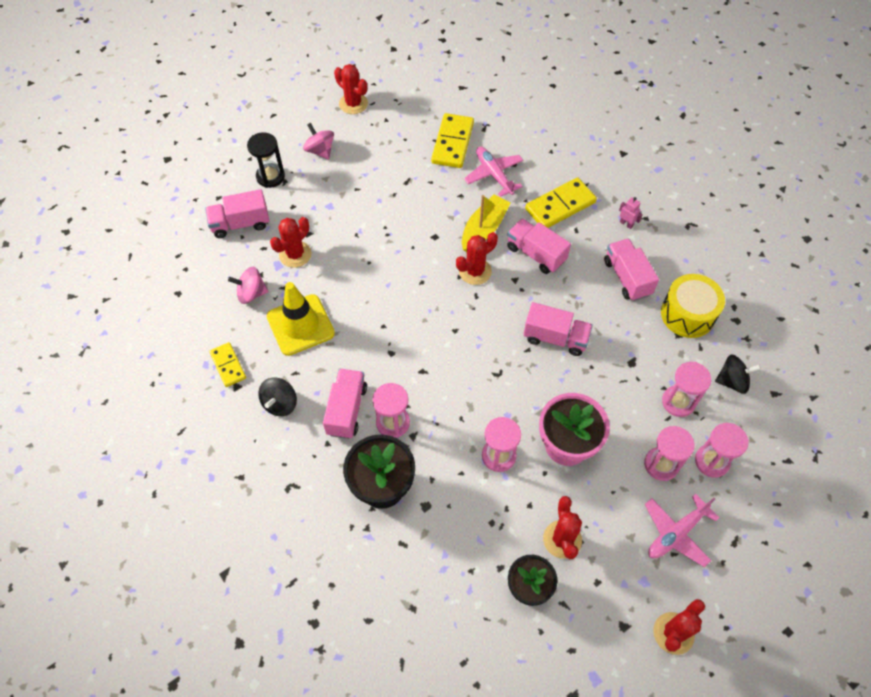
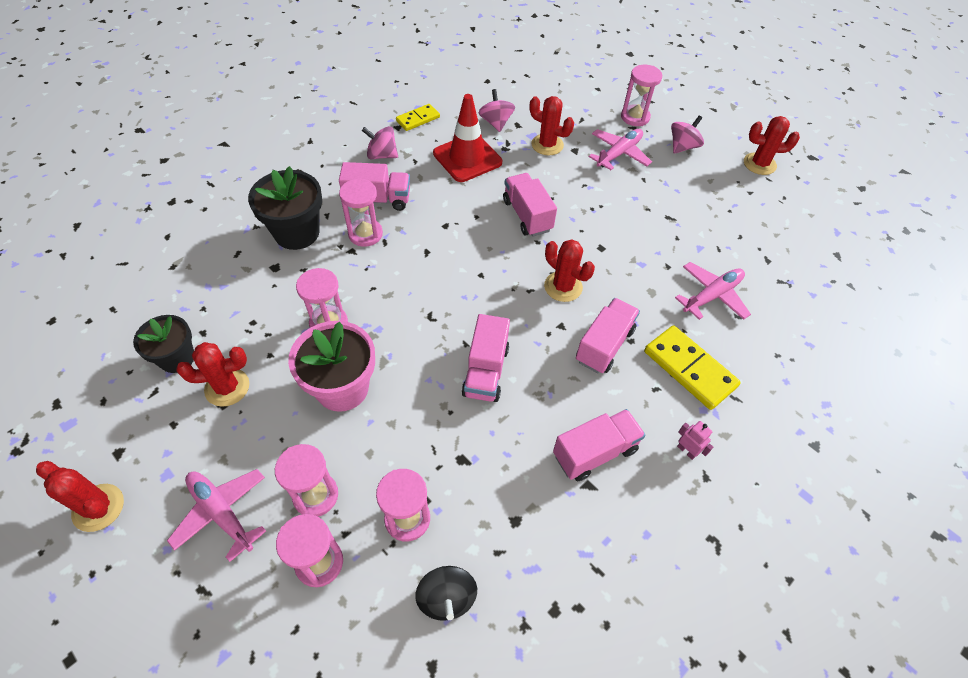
camera: 80 degrees right, 5 degrees down
(240, 224) = (572, 106): pink truck -> pink truck (527, 215)
(270, 177) = (635, 117): black hourglass -> pink hourglass
(280, 403) = (382, 155): black spinning top -> pink spinning top
(300, 325) = (467, 158): yellow traffic cone -> red traffic cone
(319, 200) = (619, 153): none -> pink plane
(353, 104) = (759, 164): red cactus -> red cactus turned 60 degrees clockwise
(453, 143) = (744, 253): yellow domino -> none
(484, 229) = (626, 291): yellow boat -> none
(626, 224) = (686, 451): pink robot -> pink robot turned 75 degrees counterclockwise
(687, 314) = (551, 535): yellow drum -> none

